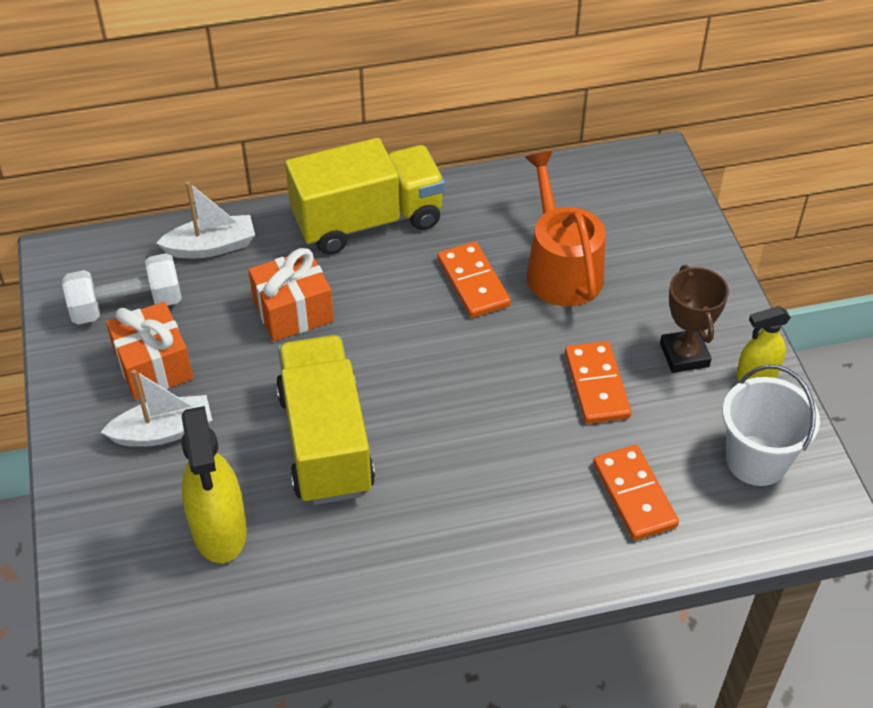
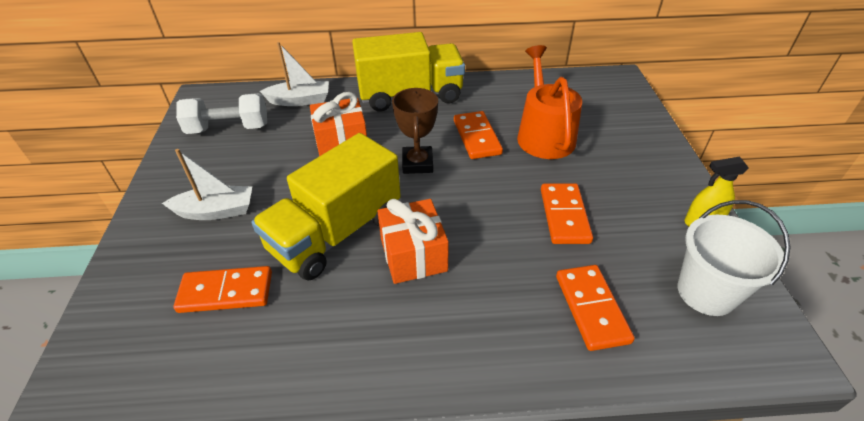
camera: 10 degrees right, 5 degrees down
(153, 366) = (229, 167): orange gift -> orange gift (413, 255)
(219, 530) = (226, 292): yellow spray bottle -> orange domino
(325, 442) = (336, 233): yellow truck -> yellow truck turned 135 degrees counterclockwise
(684, 355) = (639, 201): brown trophy -> brown trophy (417, 163)

